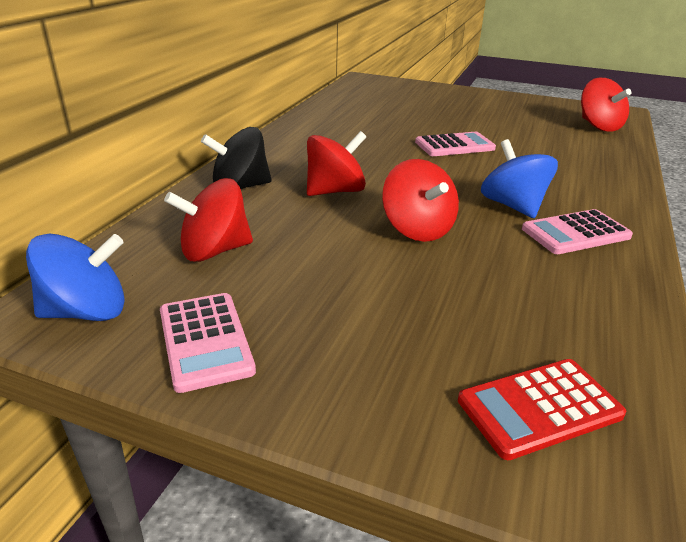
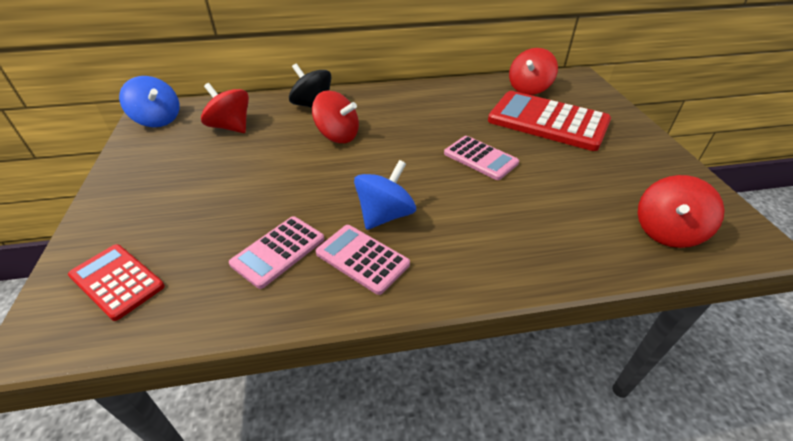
camera: 60 degrees right, 10 degrees up
(205, 341) = (146, 156): pink calculator -> pink calculator (278, 251)
(417, 229) = (307, 182): red spinning top -> red spinning top (529, 89)
(423, 109) = (548, 121): none -> red calculator

